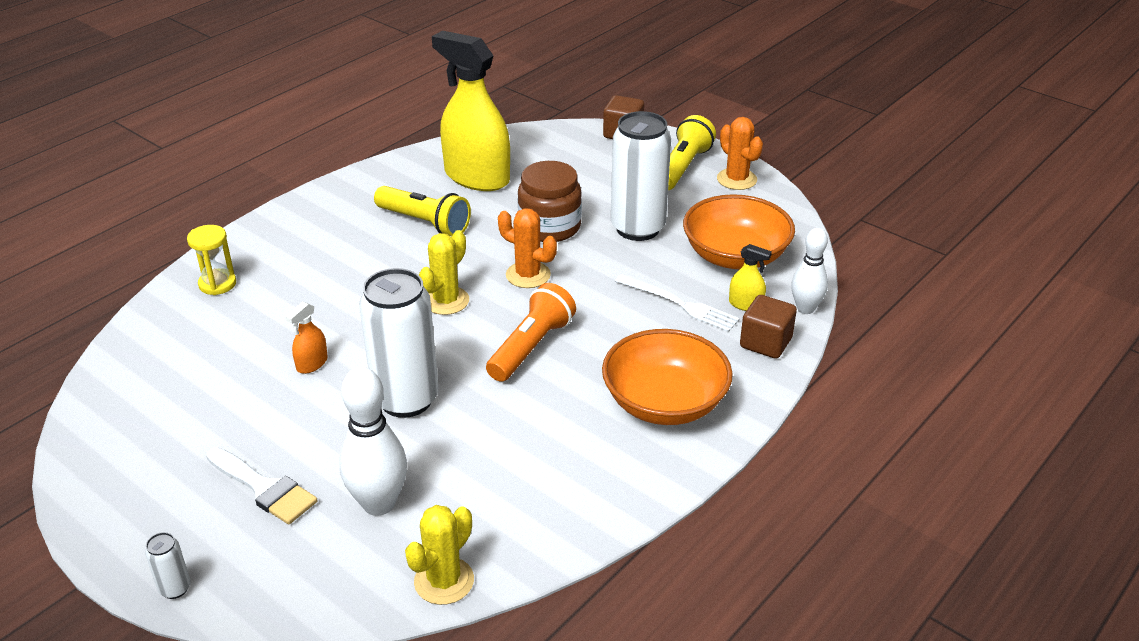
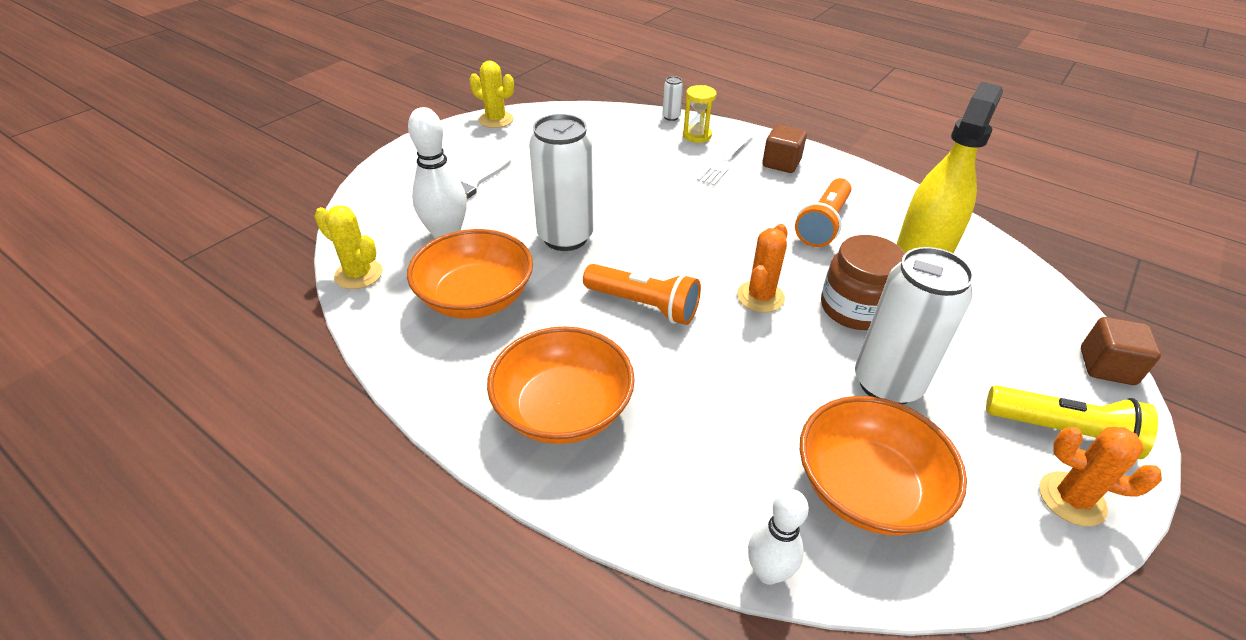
camera: 85 degrees right, 5 degrees up
(175, 588) = (387, 165): white can -> white can (671, 117)
(312, 363) = (607, 187): orange spray bottle -> none
(425, 223) = (823, 224): yellow flashlight -> orange flashlight
(446, 301) = (703, 247): yellow cactus -> yellow cactus (496, 120)
(504, 469) = (476, 298): none -> orange bowl
(680, 304) = (741, 425): white fork -> white fork (726, 160)
(737, 179) = (1072, 499): orange cactus -> orange cactus turned 60 degrees clockwise
(745, 304) = (759, 496): yellow spray bottle -> none
(765, 343) = (681, 515): brown cube -> brown cube (781, 163)

